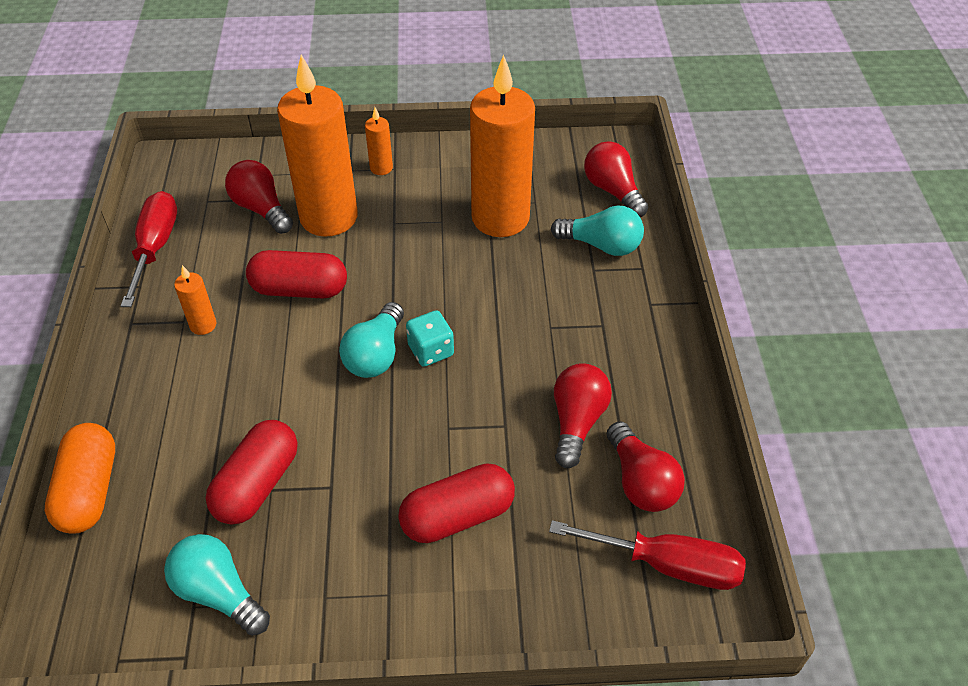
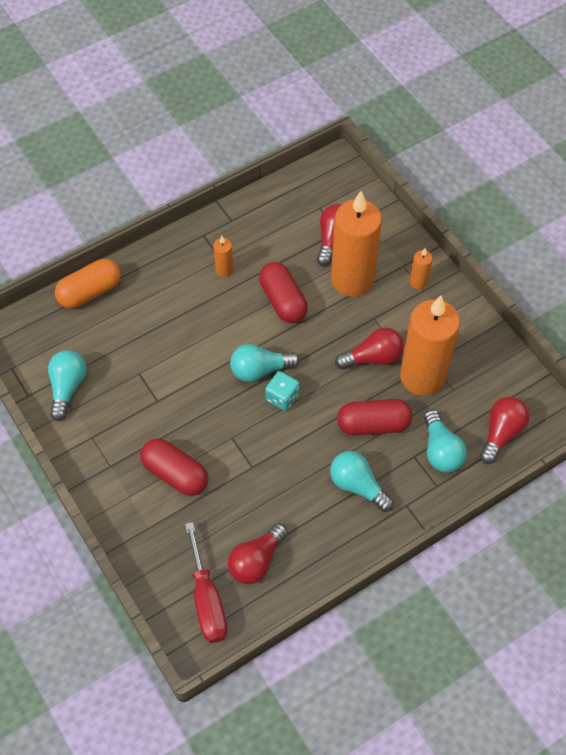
camera: 60 degrees right, 10 degrees up
(155, 247) = (265, 208): red screwdriver -> none
(257, 484) = (138, 365): red capsule -> red capsule (373, 424)
(577, 422) = (279, 505): red light bulb -> red light bulb (373, 358)
(599, 334) = (357, 486): none -> turquoise light bulb

